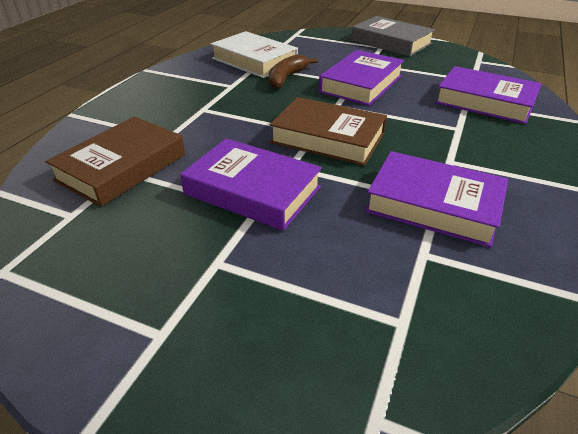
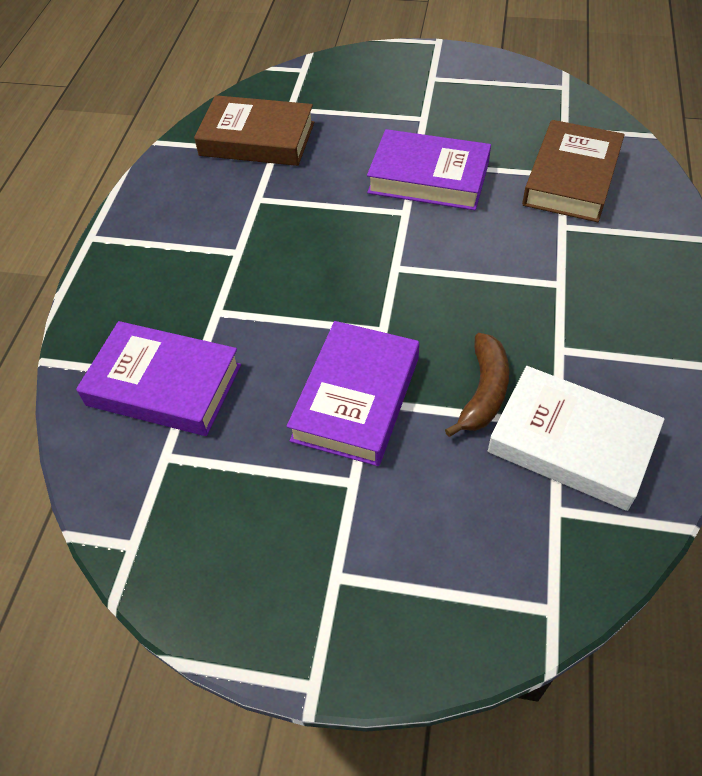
camera: 170 degrees right, 15 degrees up
(328, 138) = (377, 260): brown book -> brown book (257, 139)
(391, 42) = (313, 611): grey book -> none
(433, 205) = (261, 194): purple book -> none

